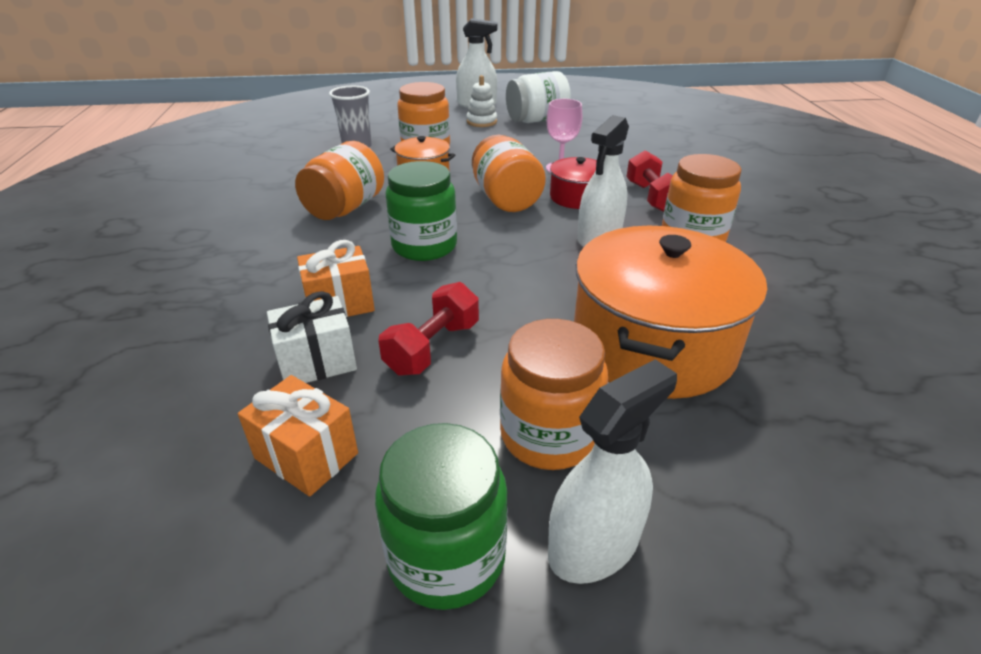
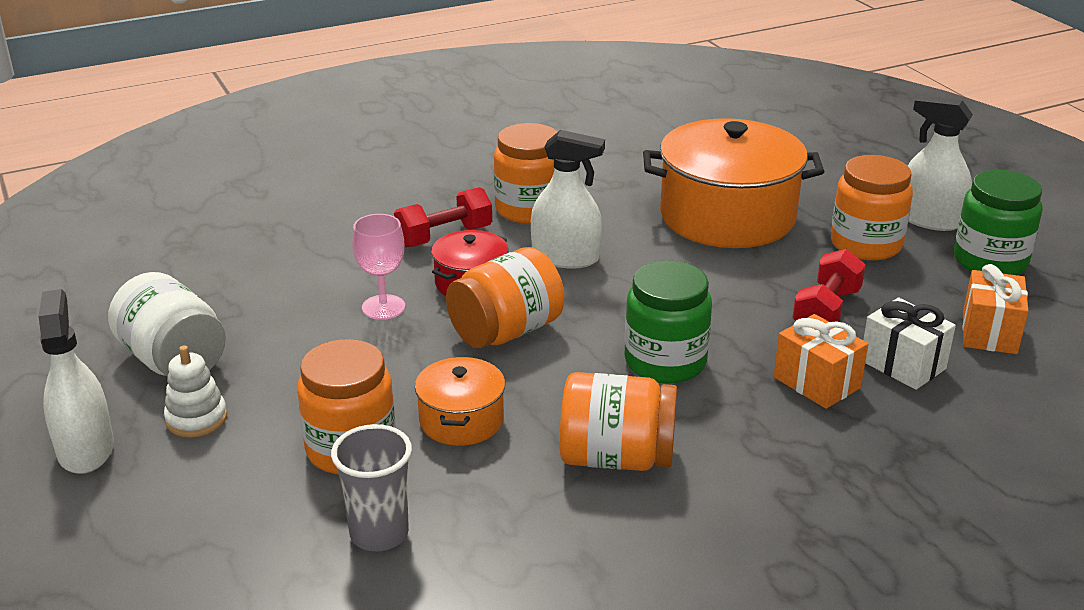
camera: 110 degrees left, 5 degrees down
(433, 347) = (826, 311): red dumbbell -> red dumbbell turned 75 degrees counterclockwise

